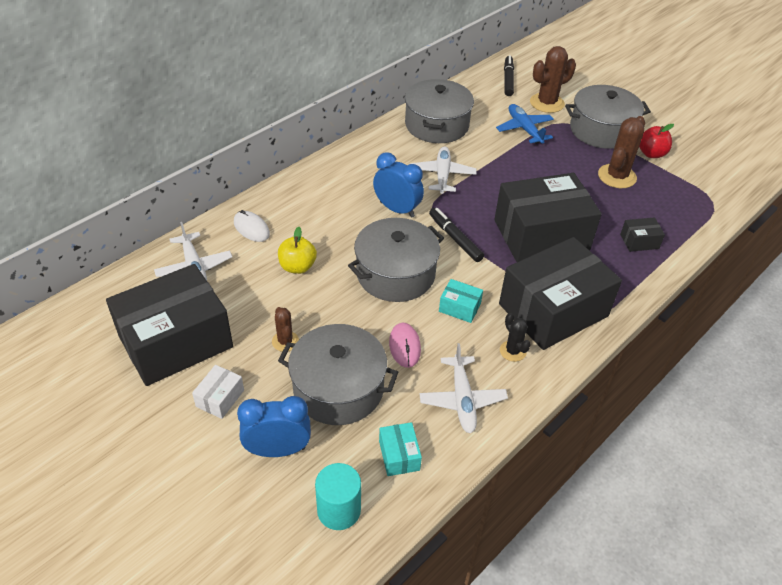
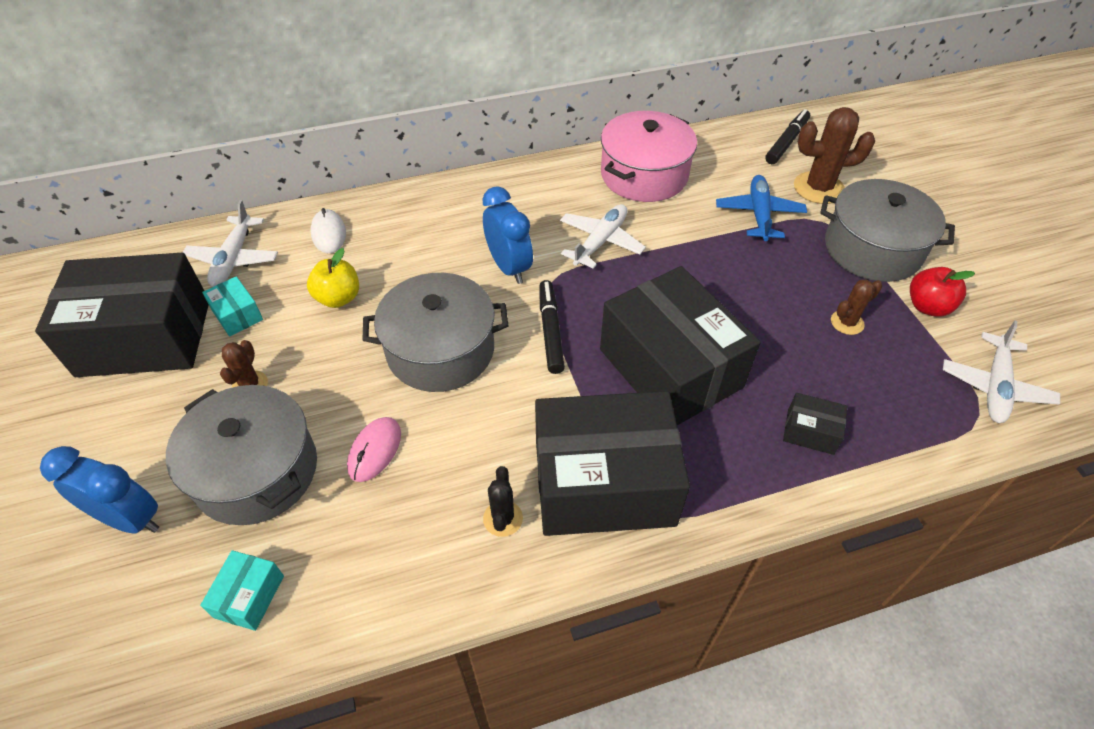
camera: 30 degrees right, 5 degrees up
(220, 398) = (129, 425): white box -> none
(339, 510) = (125, 634): turquoise cylinder -> none
(436, 125) = (644, 175): grey pot -> pink pot
(459, 307) = (482, 427): turquoise box -> turquoise box (237, 315)
(462, 399) = (384, 557): white plane -> white plane (995, 386)
(541, 235) = (670, 368): black box -> black box turned 45 degrees clockwise
(617, 176) = (847, 322): brown cactus -> brown cactus, size x0.55

